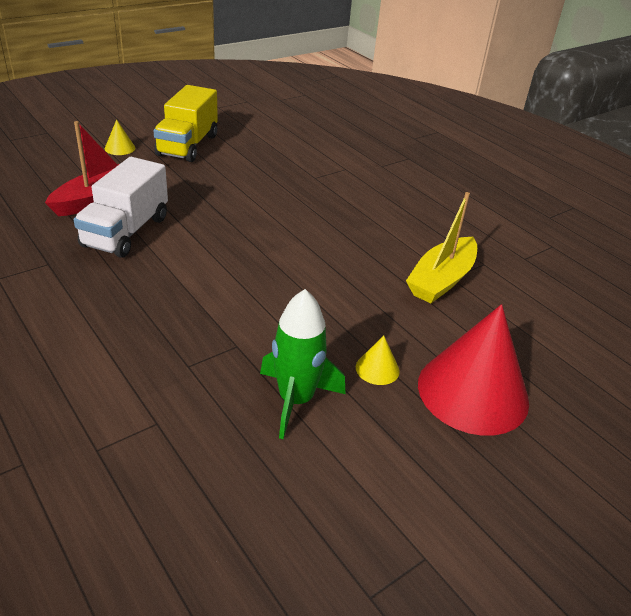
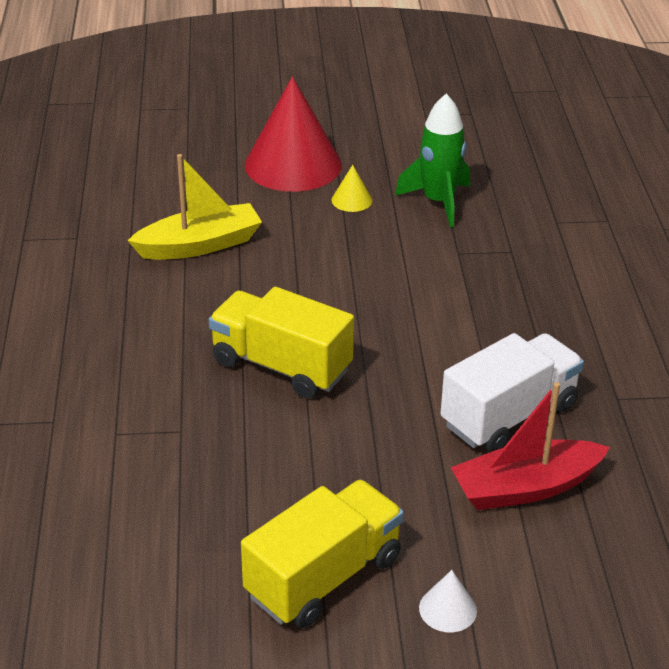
camera: 145 degrees left, 0 degrees up
(120, 148) = (448, 609): yellow cone -> white cone
(295, 219) = (281, 366): none -> yellow truck

